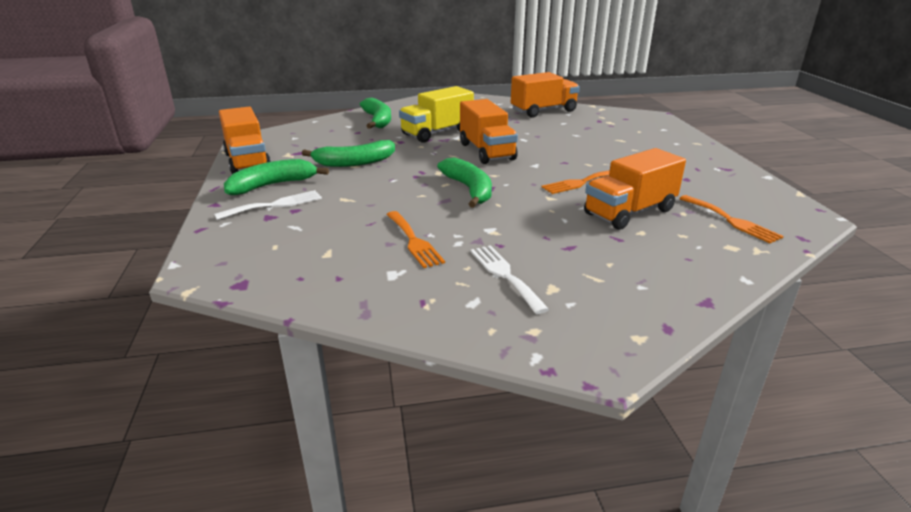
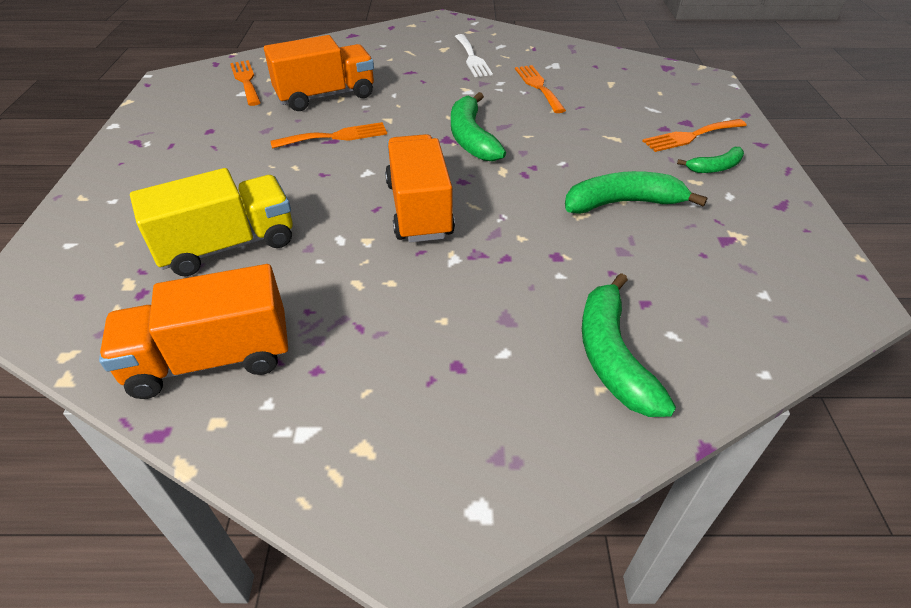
camera: 170 degrees left, 15 degrees up
(247, 161) = (792, 223): orange truck -> none
(273, 185) = (715, 167): green banana -> green banana, size x0.57
(275, 205) = (690, 136): white fork -> orange fork
(437, 133) = (486, 279): yellow truck -> yellow truck (228, 246)

